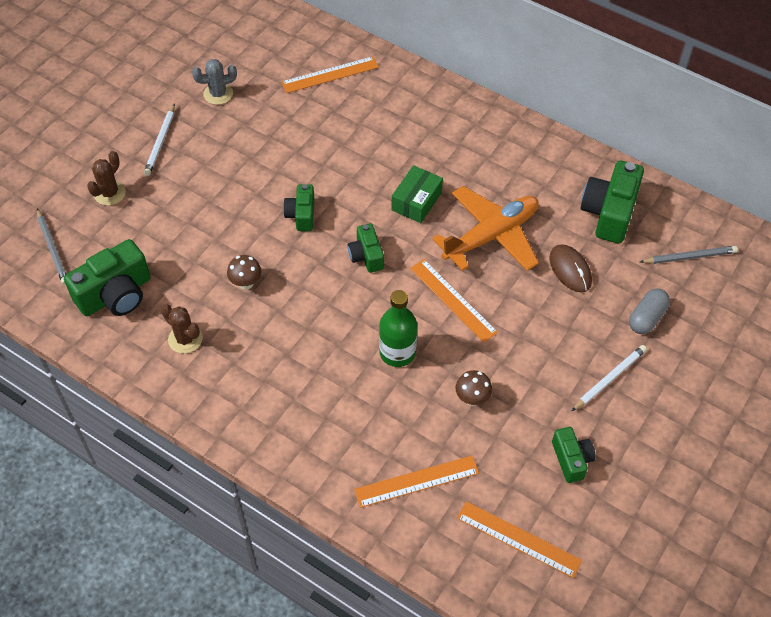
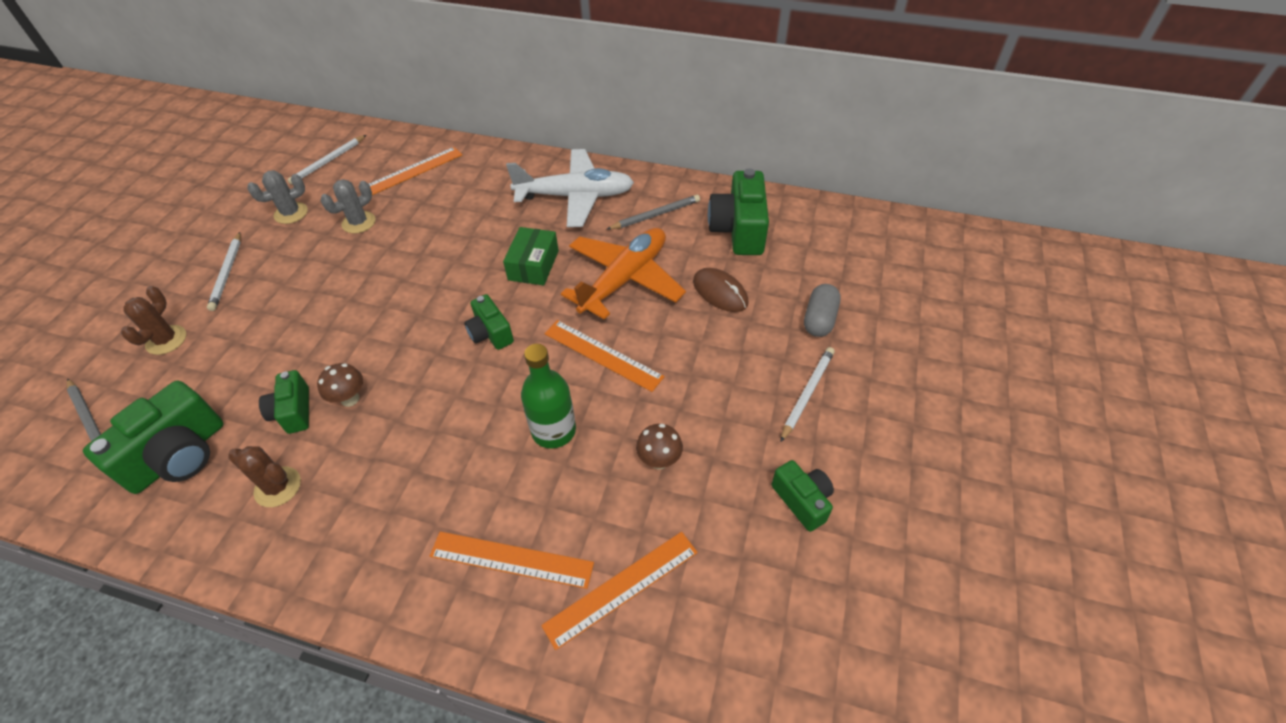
camera: 15 degrees left, 5 degrees down
(256, 44) = (328, 161): none -> white pencil
(275, 119) = (359, 222): none -> grey cactus
(301, 215) = (405, 309): green camera -> green camera (293, 411)
(471, 139) = (575, 196): none -> white plane
(518, 539) = (777, 628): orange ruler -> orange ruler (511, 559)
(689, 257) = (835, 251): grey pencil -> grey pencil (655, 215)

